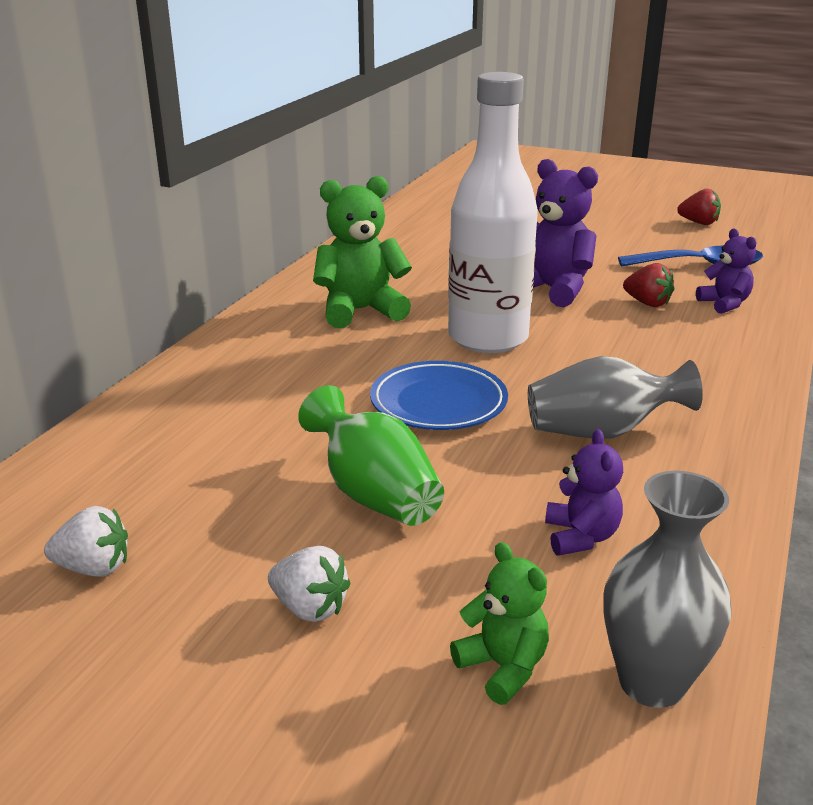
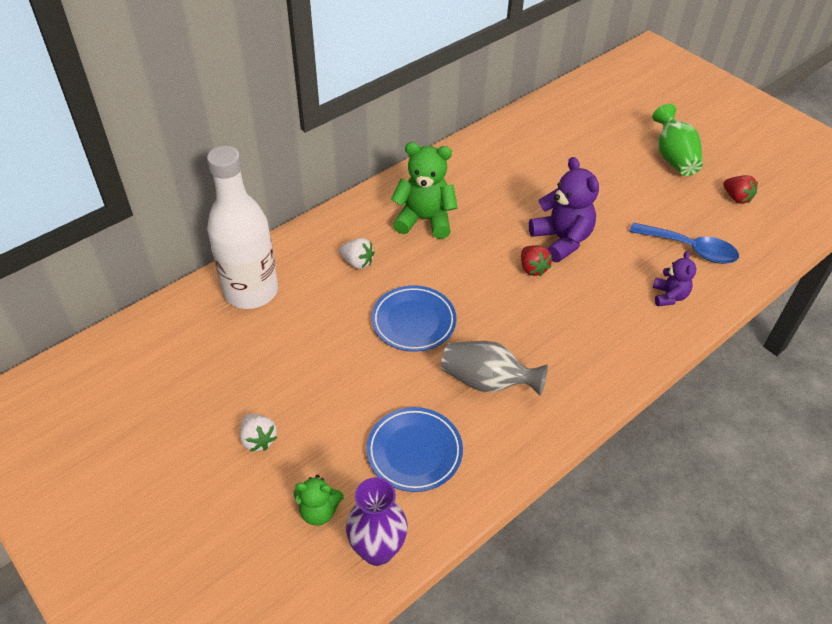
camera: 25 degrees right, 20 degrees up
(94, 568) = (181, 374): white strawberry -> white strawberry (357, 262)
(374, 494) = (333, 379): green vase -> green vase (673, 157)
(488, 338) = (483, 275): white bottle -> white bottle (251, 291)
(503, 667) = (319, 511): green teddy bear -> green teddy bear turned 105 degrees clockwise
(580, 537) = (414, 452): purple teddy bear -> blue plate
(647, 303) = (615, 276): red strawberry -> red strawberry (532, 268)
(652, 682) = (377, 550): grey vase -> purple vase

